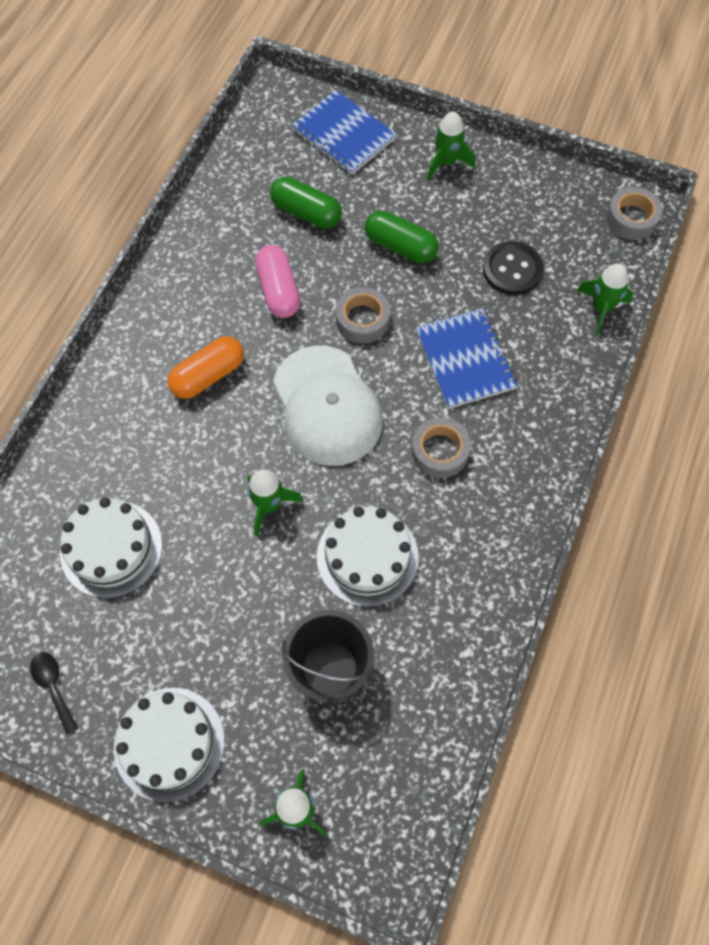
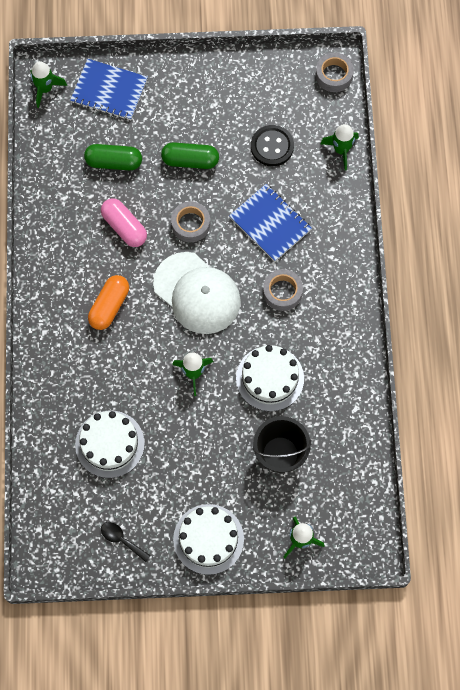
camera: 25 degrees left, 5 degrees up
(446, 162) = (191, 83): green rocket -> green rocket (45, 89)

